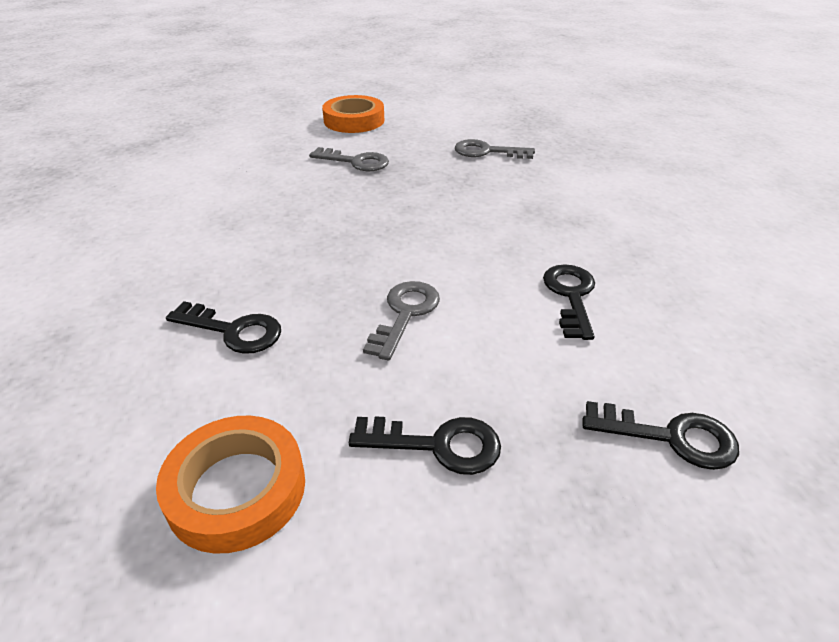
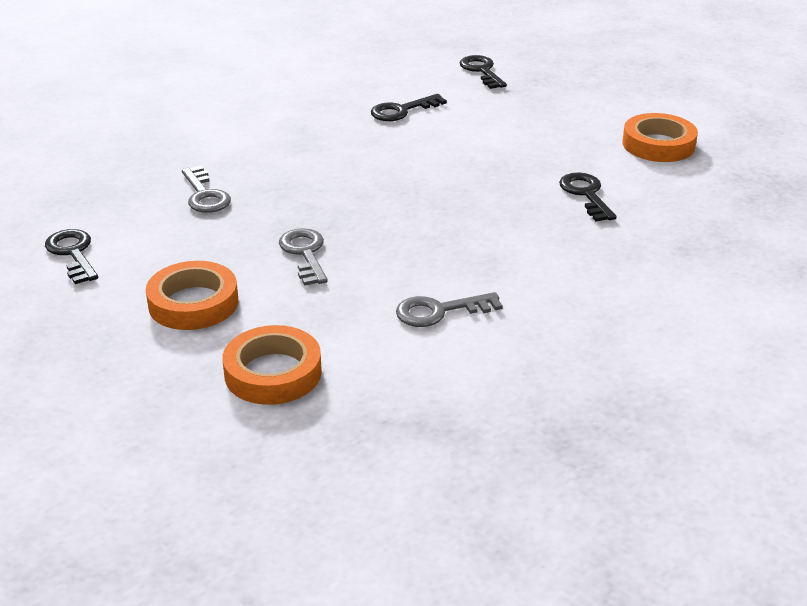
camera: 125 degrees left, 5 degrees down
(256, 123) = (273, 373): none -> orange tape
(405, 314) = (491, 150): grey key -> grey key (440, 311)
(437, 445) = (565, 113): black key -> black key (73, 254)

